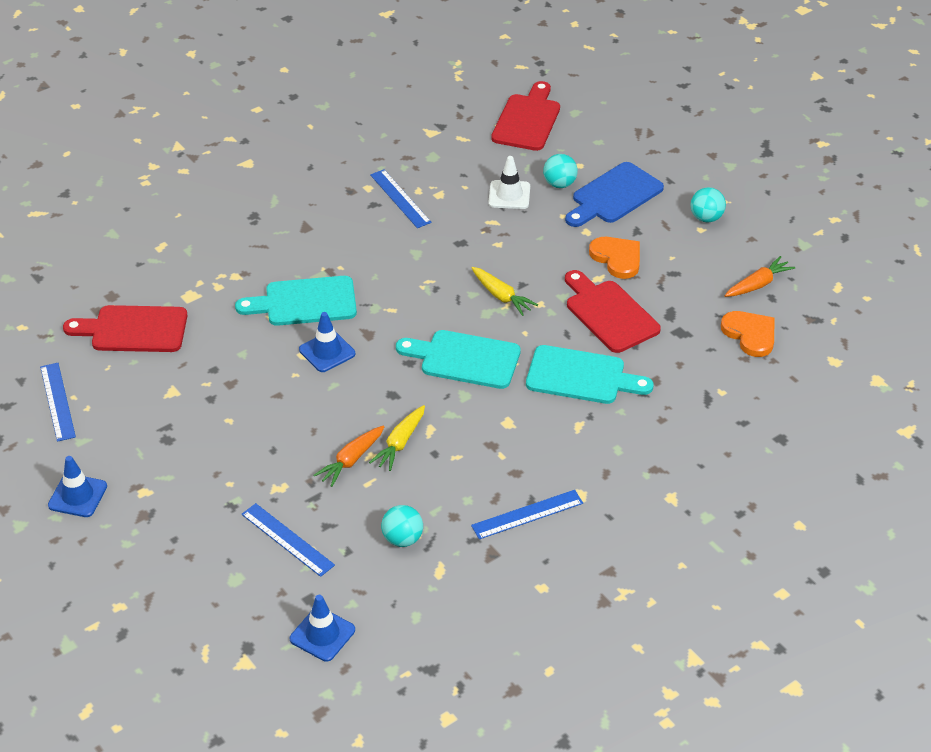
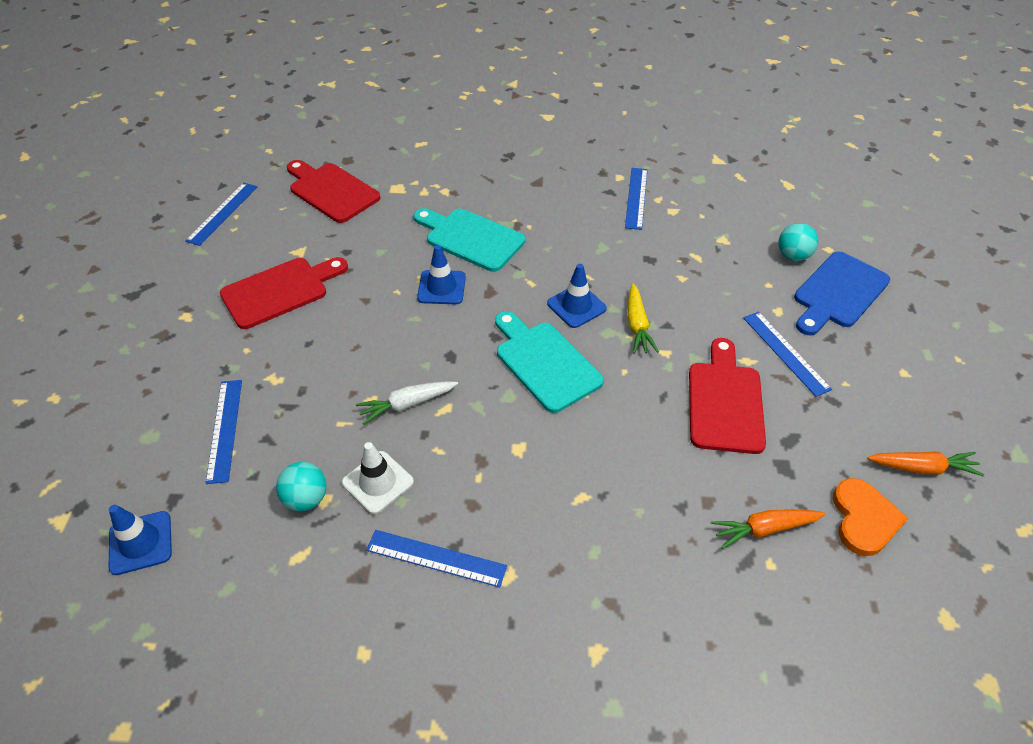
camera: 40 degrees right, 5 degrees up
(77, 496) = (144, 290): blue traffic cone -> blue traffic cone (576, 306)
(351, 460) = (353, 393): orange carrot -> orange carrot (764, 529)
(400, 443) = (407, 404): yellow carrot -> white carrot
(509, 195) = (735, 242): white traffic cone -> white traffic cone (378, 482)
(527, 120) = (815, 189): red cutting board -> red cutting board (280, 291)
(581, 376) = (634, 448): turquoise cutting board -> none
(614, 195) = (838, 293): blue cutting board -> blue cutting board turned 45 degrees counterclockwise
(617, 258) = (785, 352): orange heart -> blue ruler
(706, 218) = (921, 364): turquoise ball -> none

